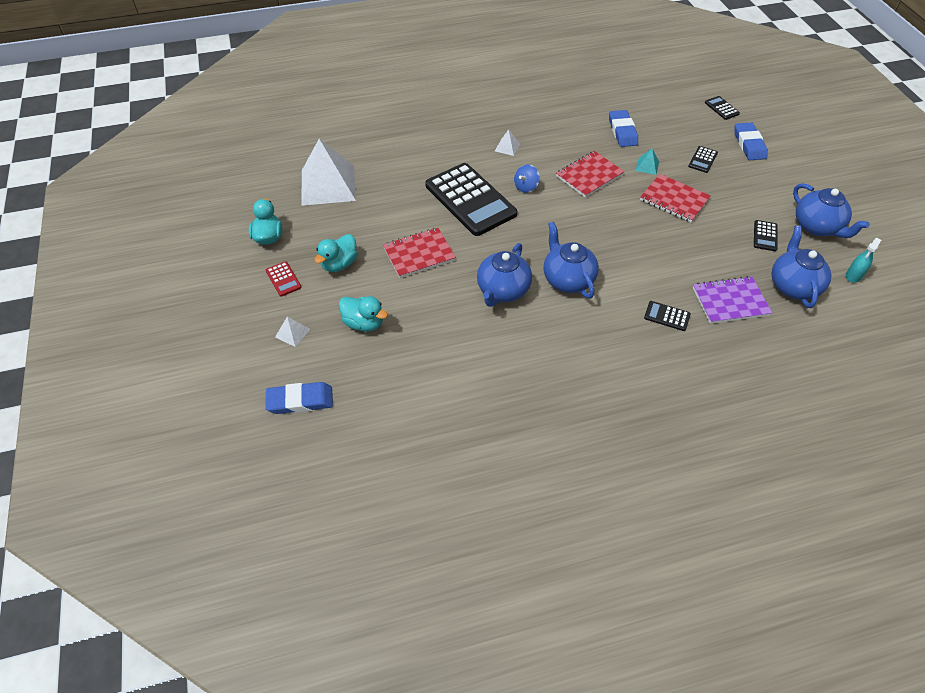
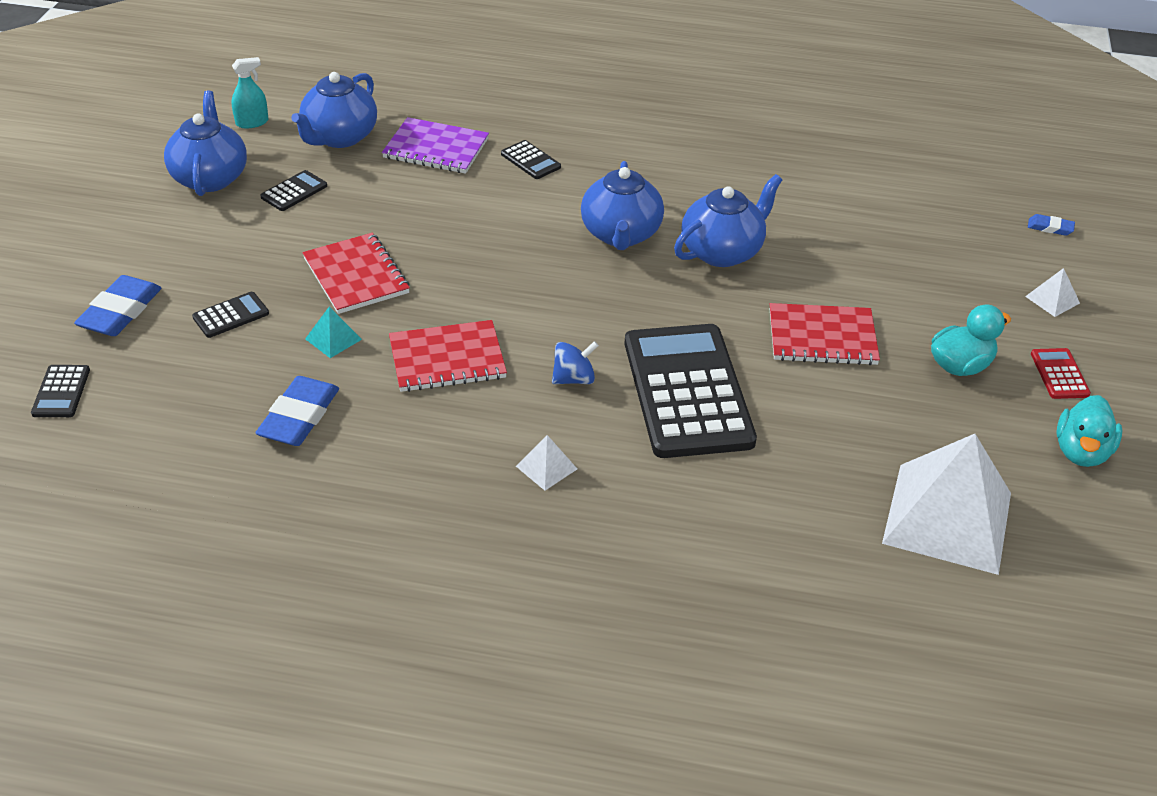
camera: 155 degrees left, 10 degrees down
(300, 401) = (1050, 227): blue eraser -> blue eraser, size x0.51
(364, 323) = (943, 278): turquoise duck -> none

